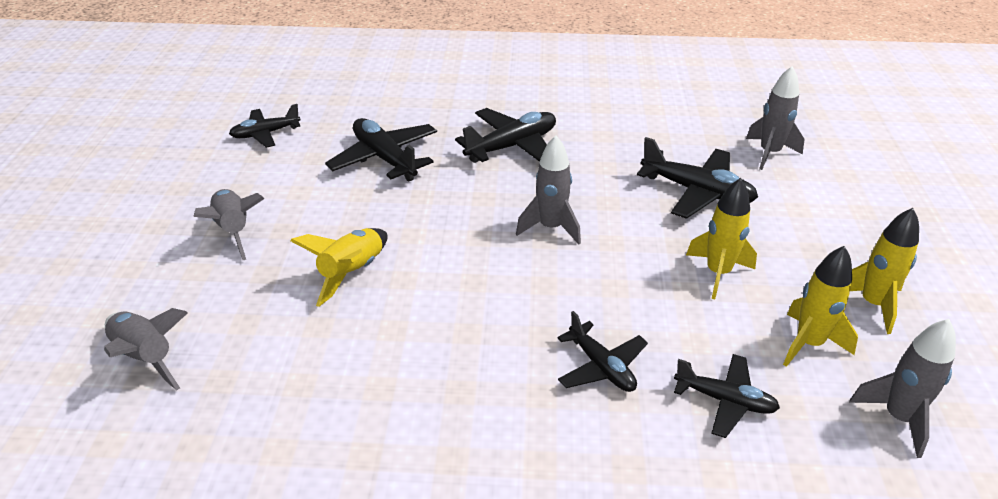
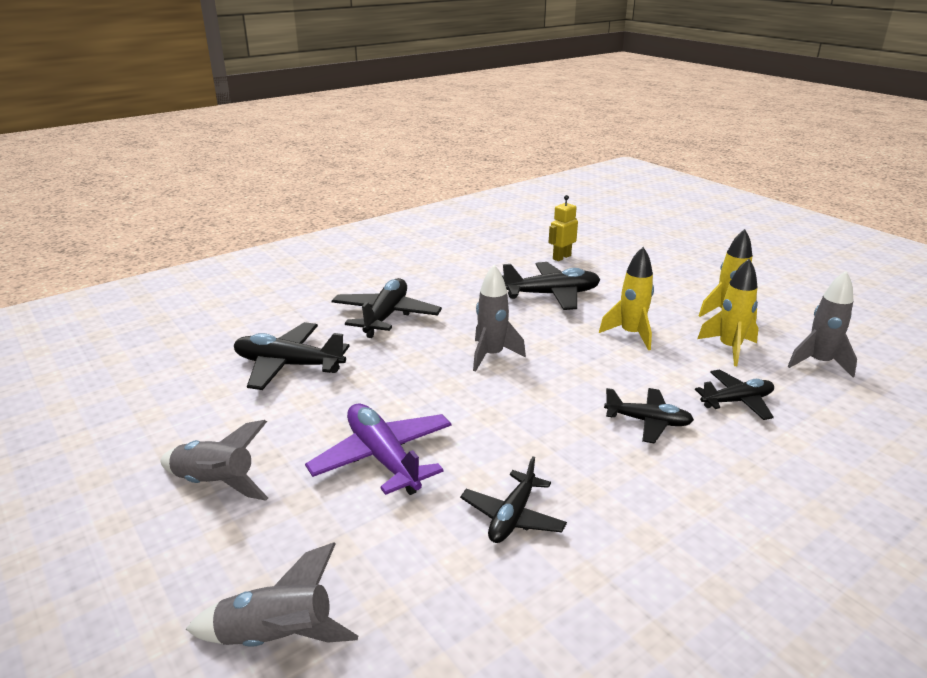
camera: 40 degrees left, 10 degrees down
(265, 134) = (133, 394): black plane -> black plane (512, 516)
(352, 273) = (383, 458): yellow rocket -> purple plane
(769, 153) = (561, 257): grey rocket -> yellow robot

